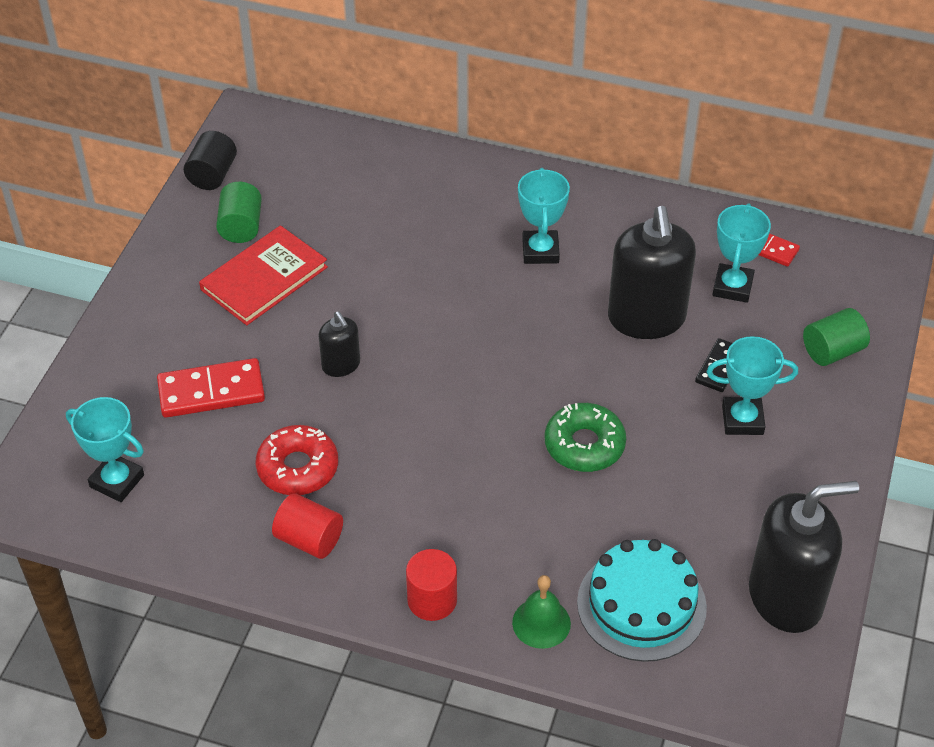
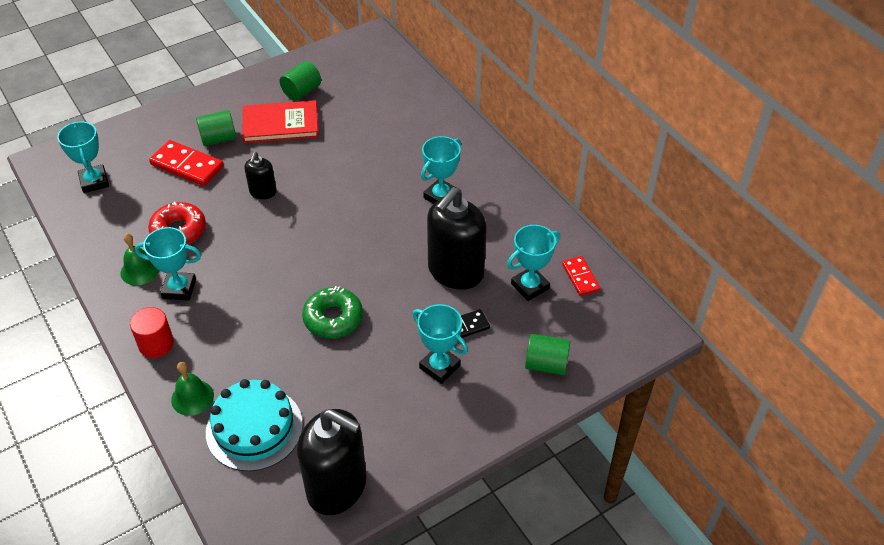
camera: 40 degrees right, 0 degrees up
(209, 338) = (218, 139): none -> green cylinder
(212, 175) = (320, 57): black cylinder -> none
(309, 539) = (139, 270): red cylinder -> green bell
(381, 527) = (179, 289): none -> turquoise trophy

